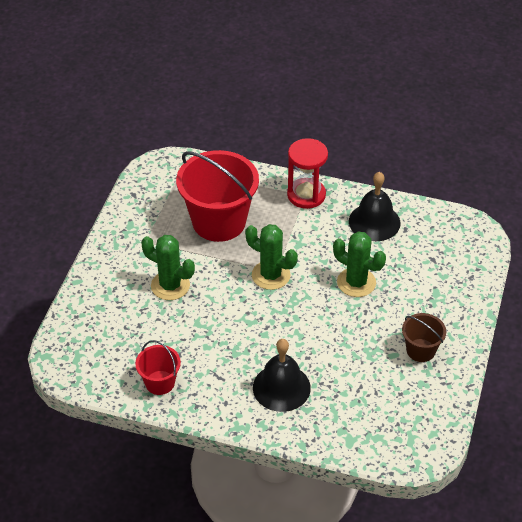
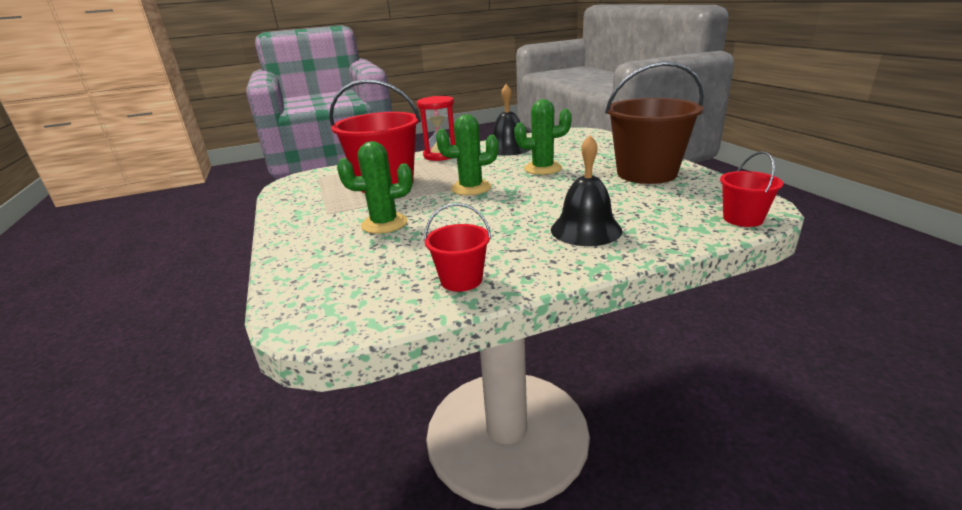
camera: 35 degrees left, 20 degrees down
(391, 452) = (742, 219): none -> red bucket
(421, 350) = (646, 173): brown bucket -> brown bucket, size x2.01

